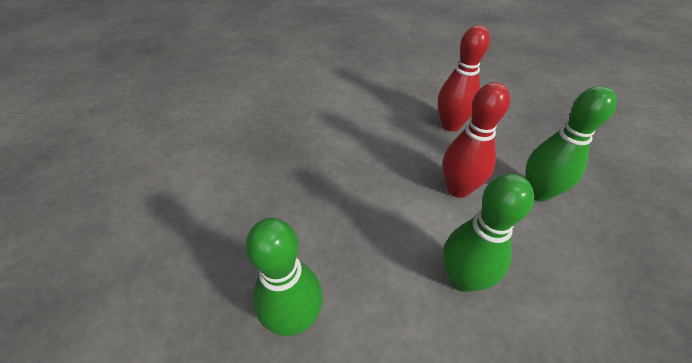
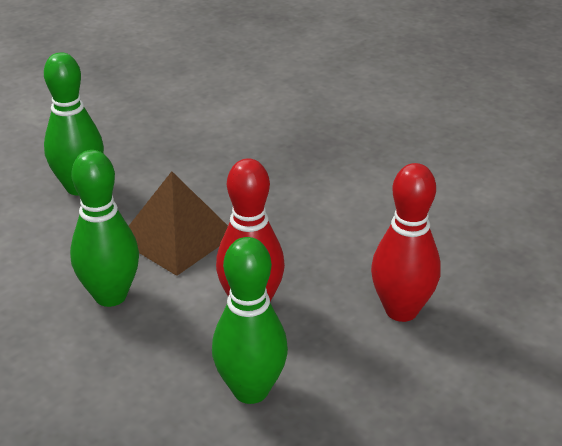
camera: 85 degrees right, 10 degrees down
(382, 231) = (177, 237): none -> brown pyramid

